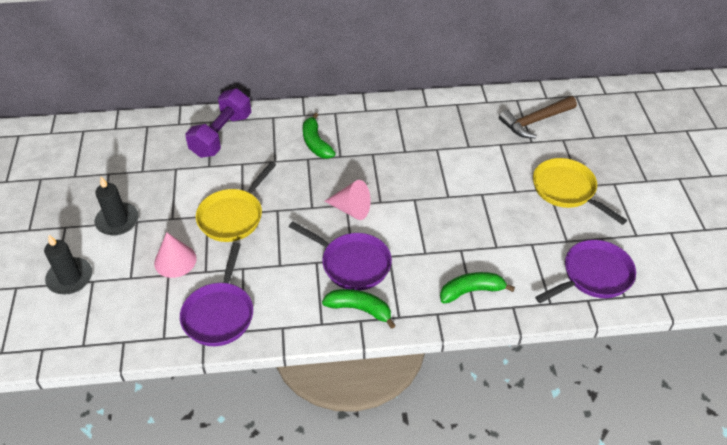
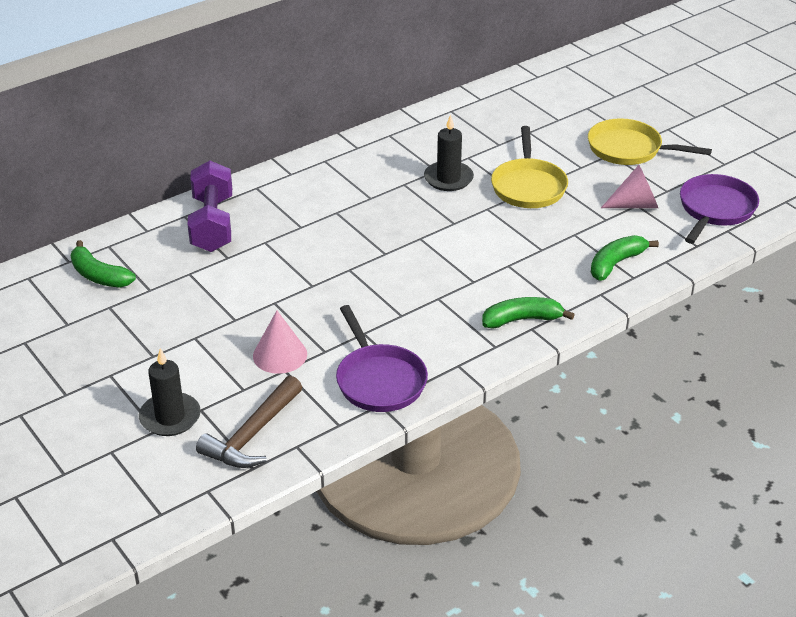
camera: 30 degrees left, 10 degrees down
(117, 221) = (171, 345): black candle -> black candle (448, 179)
(233, 216) = (305, 292): yellow pan -> yellow pan (528, 186)
(316, 143) = (331, 195): green banana -> green banana (99, 276)
(351, 209) = (429, 240): pink cone -> pink cone (635, 205)
(352, 263) = (476, 285): purple pan -> none
(535, 121) = (545, 101): brown hammer -> brown hammer (252, 435)

